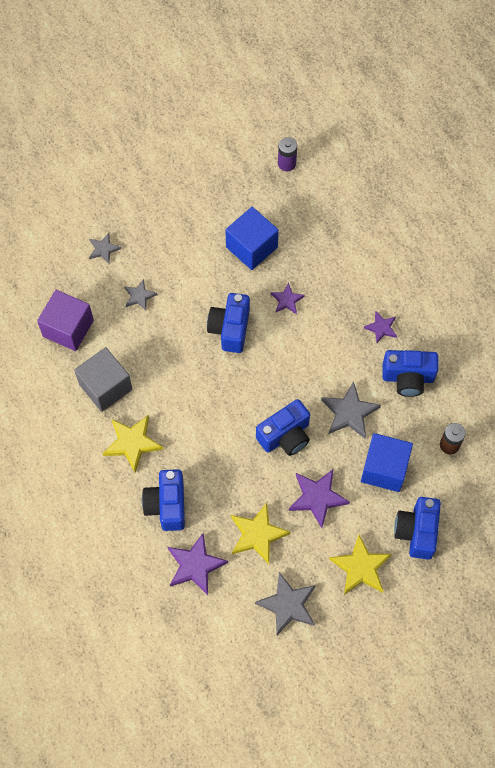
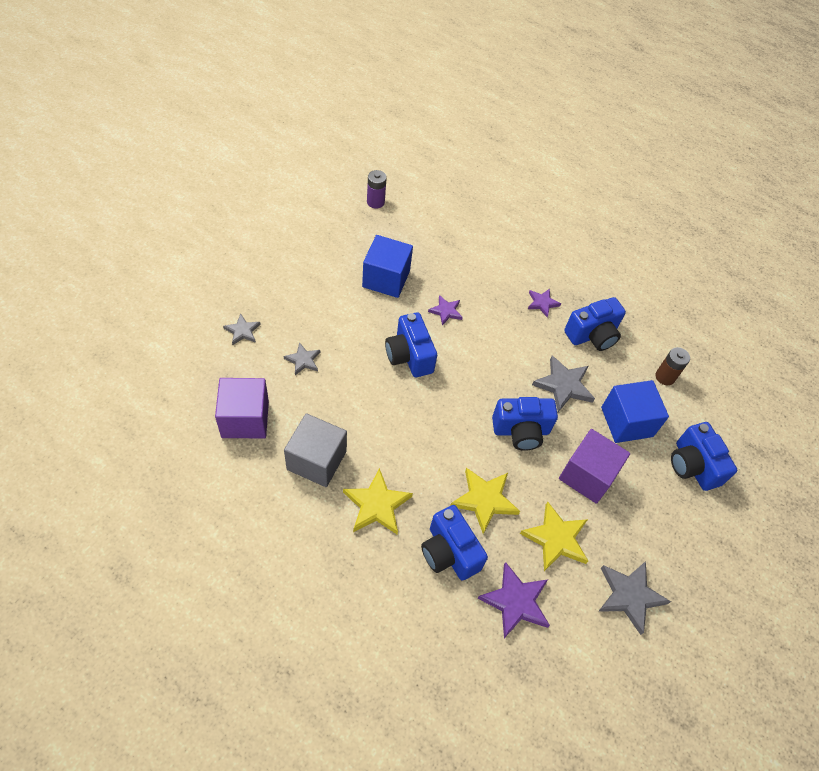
camera: 35 degrees left, 10 degrees down
(285, 436) = (521, 431): blue camera -> blue camera turned 60 degrees clockwise
(317, 497) = (587, 475): purple star -> purple cube
(361, 567) = (669, 523): yellow star -> yellow star (484, 500)

